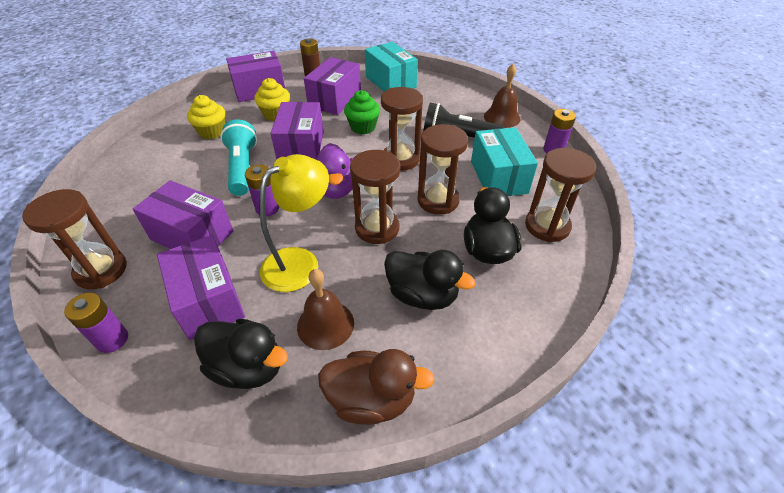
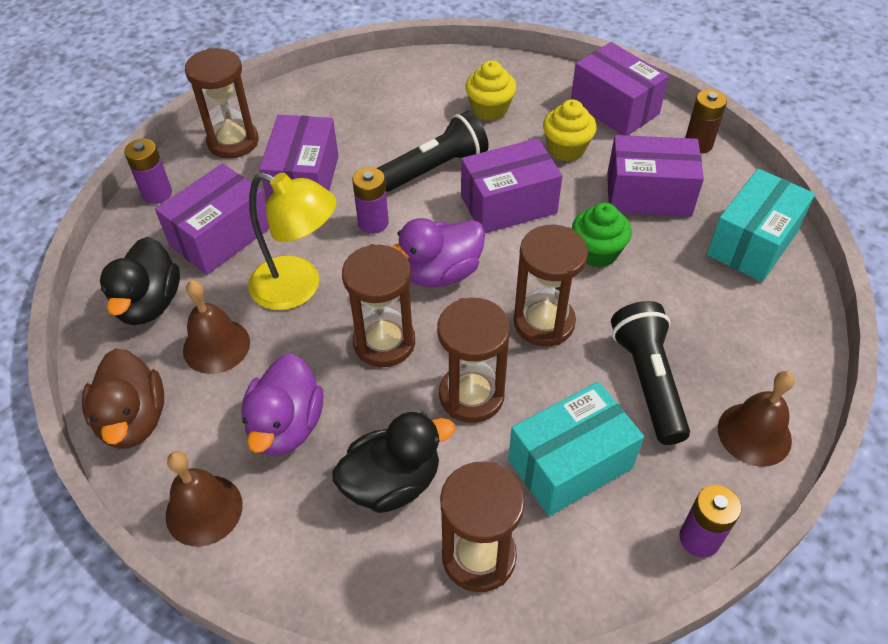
camera: 70 degrees right, 5 degrees up
(242, 168) = (435, 168): turquoise flashlight -> black flashlight
(422, 295) = (286, 426): black duck -> purple duck
(477, 360) = (204, 510): none -> brown bell

